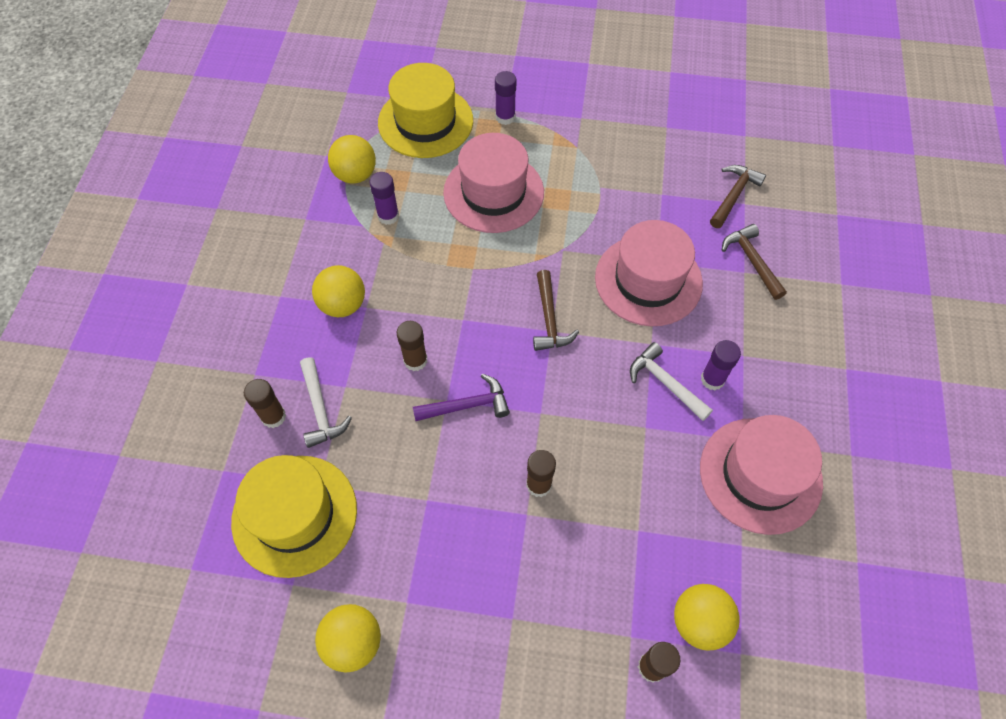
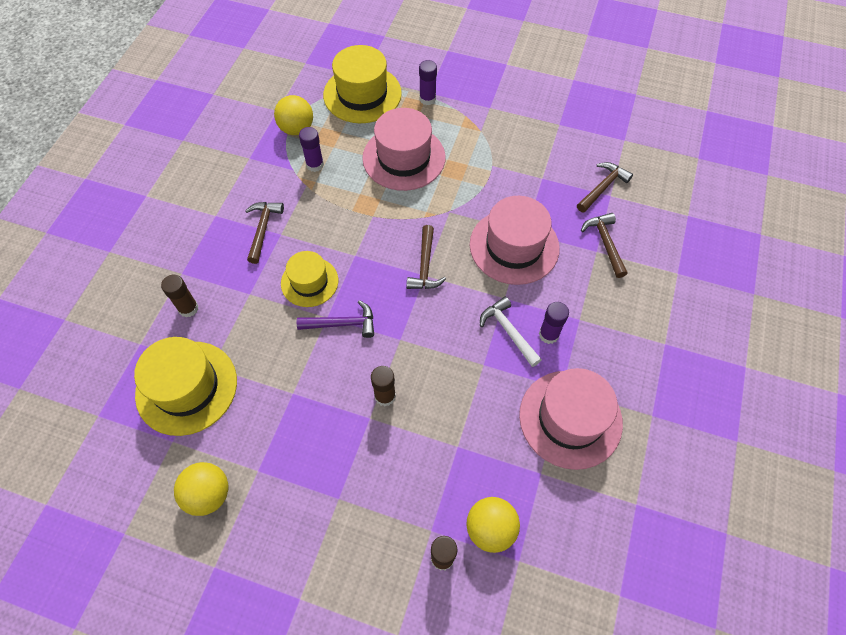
camera: 10 degrees right, 0 degrees up
(320, 409) = (226, 308): white hammer -> none
(343, 304) = (263, 229): yellow ball -> brown hammer
(415, 360) = (309, 282): brown glue stick -> yellow hat

